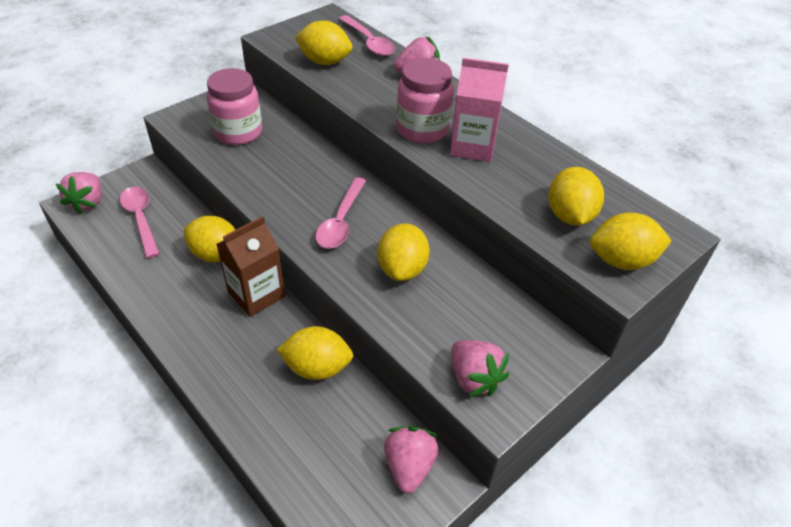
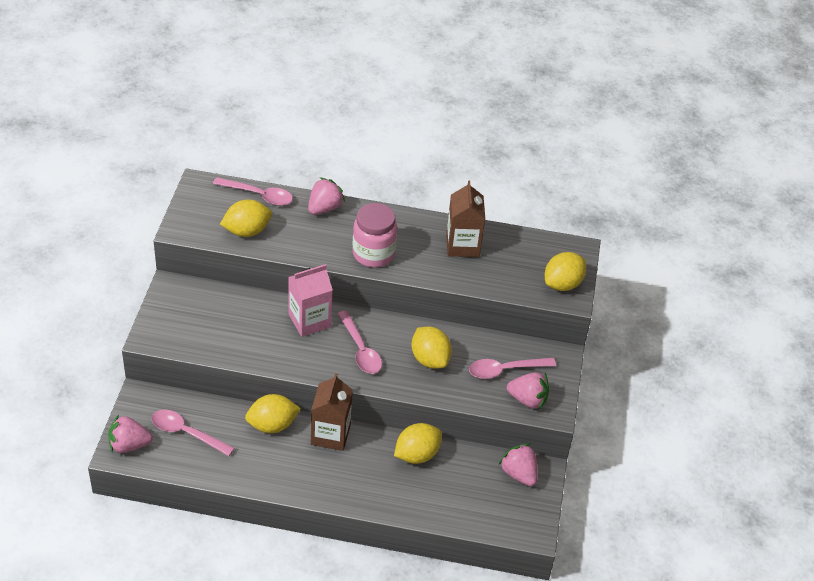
camera: 40 degrees left, 0 degrees up
(88, 202) = (129, 445): pink strawberry -> pink strawberry turned 120 degrees clockwise
(238, 132) = (214, 323): pink jar -> none
(472, 146) = (416, 250): pink carton -> pink carton (309, 321)
(478, 328) = (505, 370): none -> pink spoon
(530, 165) = (462, 245): none -> brown carton
(569, 215) = (513, 269): yellow lemon -> none

